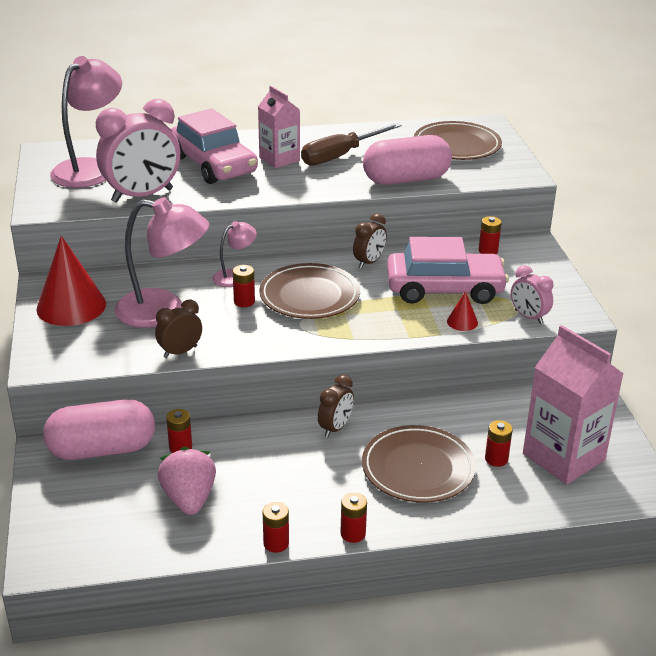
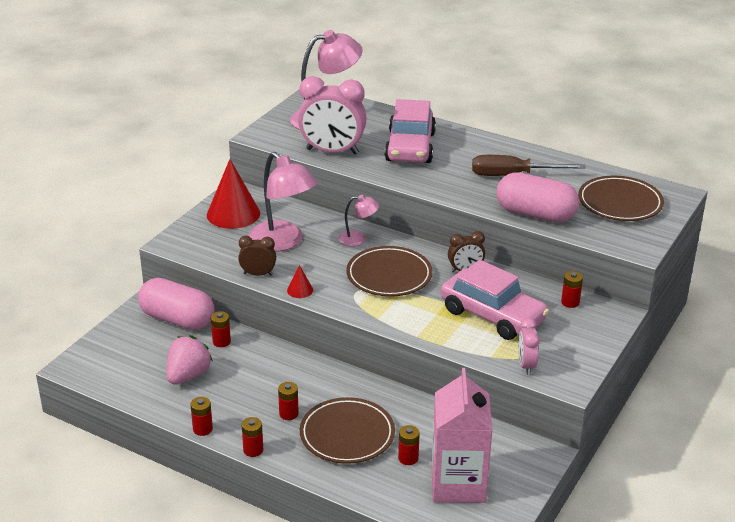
camera: 40 degrees right, 0 degrees up
(244, 301) = (341, 259): red battery -> red battery (288, 414)
(279, 159) = (463, 160): pink carton -> none
(335, 428) = (329, 380): brown clock -> none
(462, 322) = (470, 344): red cone -> red cone (300, 290)

